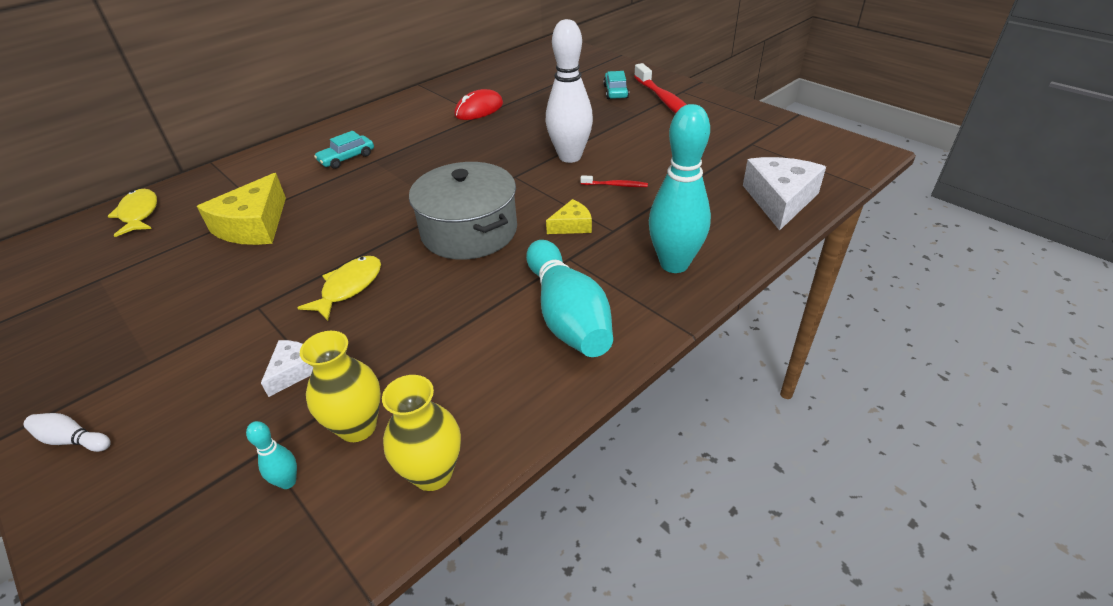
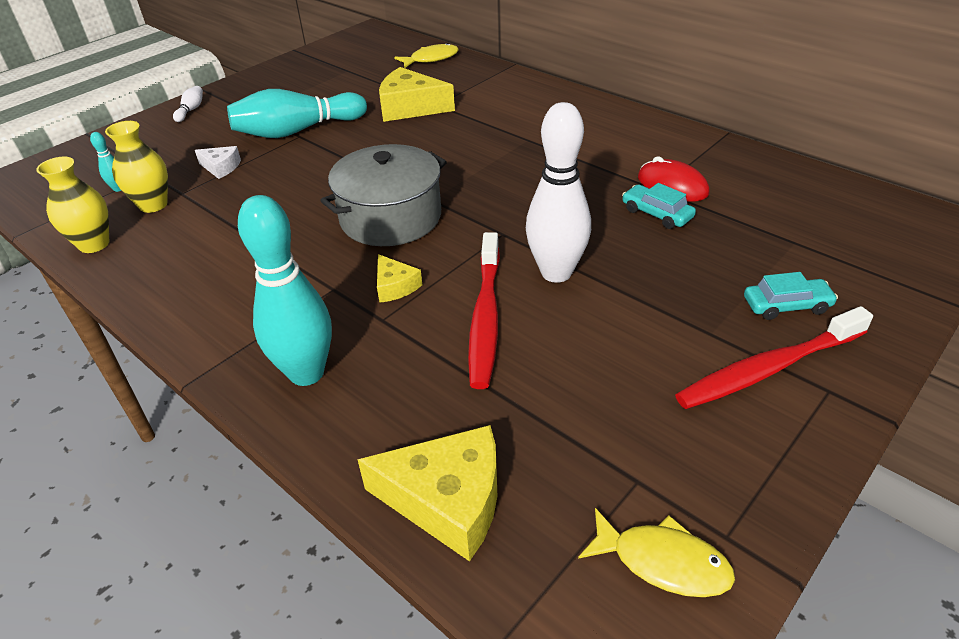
camera: 85 degrees right, 0 degrees up
(347, 158) = (531, 124): turquoise car -> turquoise car (656, 214)
(349, 287) = (314, 169): yellow fish -> yellow fish (663, 562)
(567, 315) = (241, 294): turquoise bowling pin -> turquoise bowling pin (298, 131)
(615, 185) = (485, 317): red toothbrush -> red toothbrush, size x2.28
(779, 200) = (447, 500): white cheese -> yellow cheese

